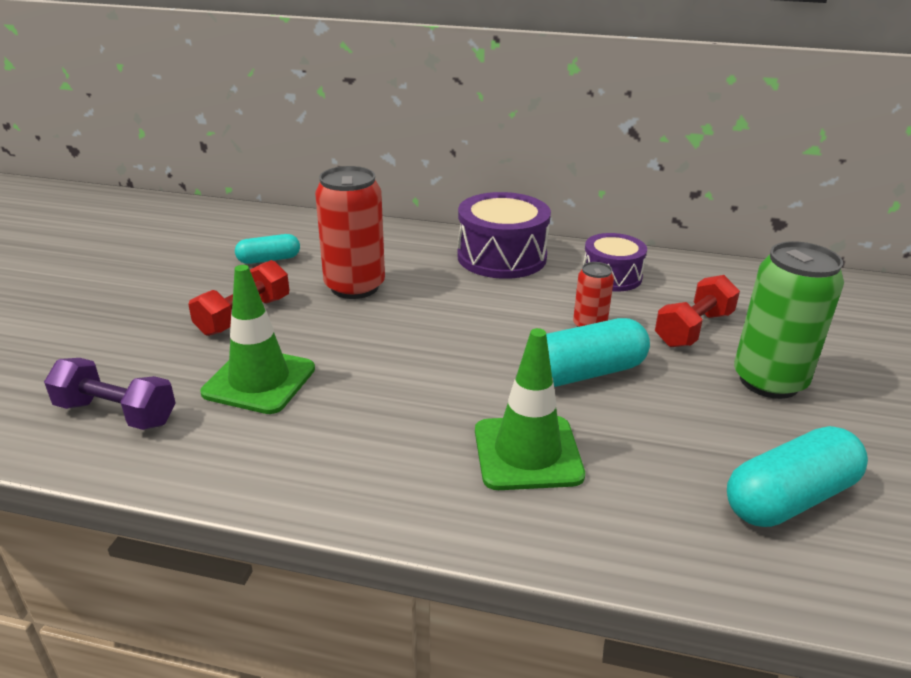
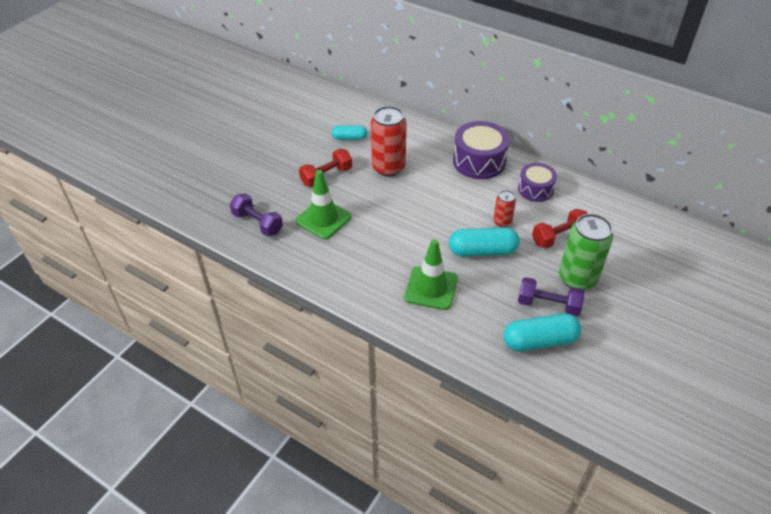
camera: 20 degrees right, 15 degrees up
(755, 432) = (548, 305): none -> purple dumbbell

